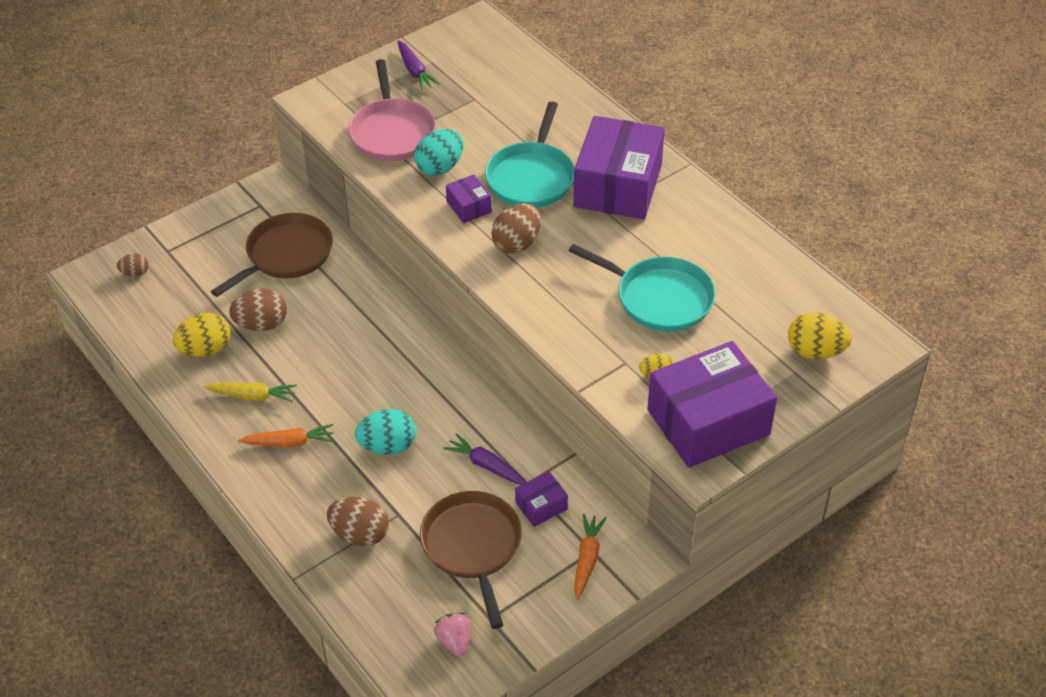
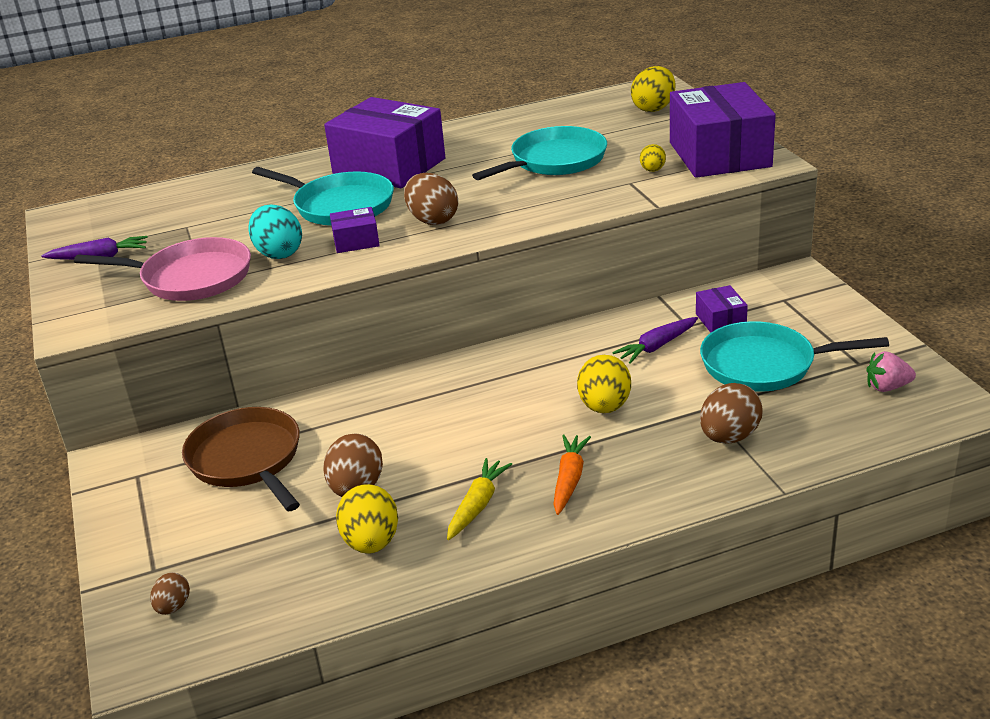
camera: 70 degrees left, 15 degrees down
(388, 446) = (604, 407): turquoise egg -> yellow egg
(472, 546) = (763, 365): brown pan -> turquoise pan
(587, 559) = (793, 303): orange carrot -> none

